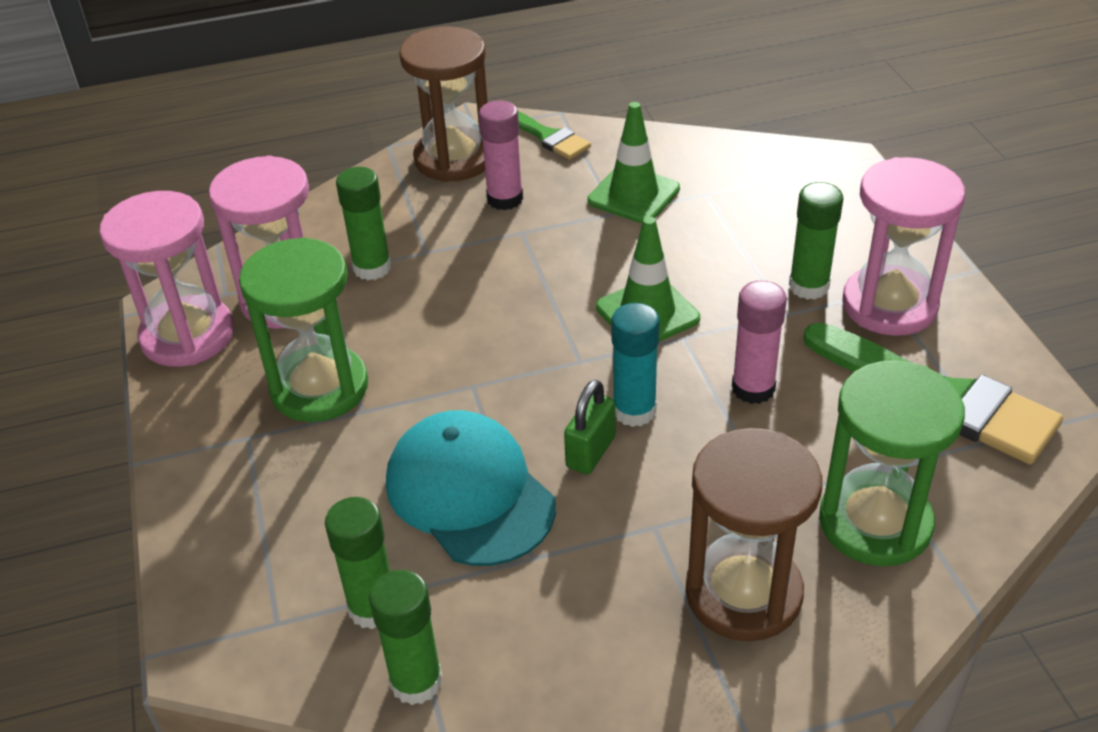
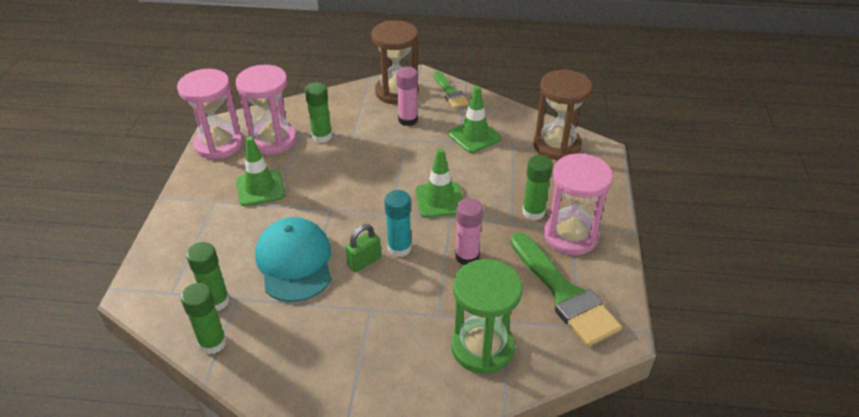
camera: 20 degrees right, 0 degrees up
(319, 388) = (260, 188): green hourglass -> green traffic cone
(743, 593) = (391, 358): brown hourglass -> brown hourglass (557, 145)

